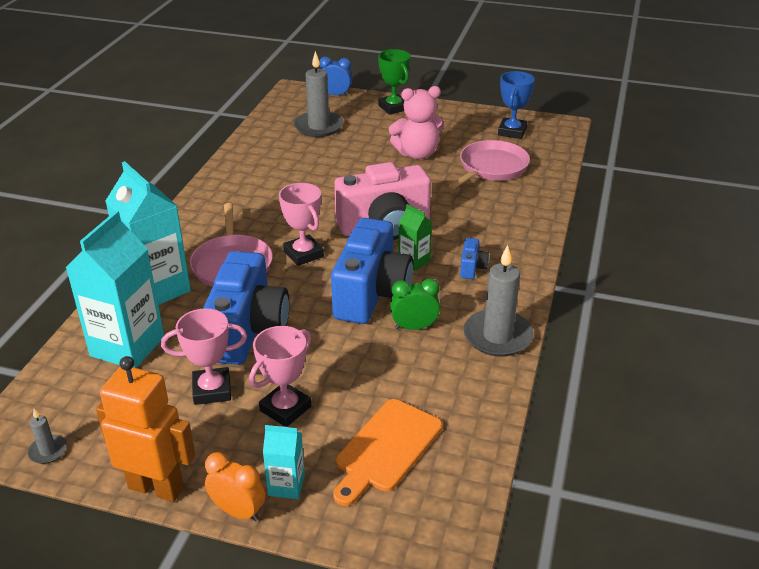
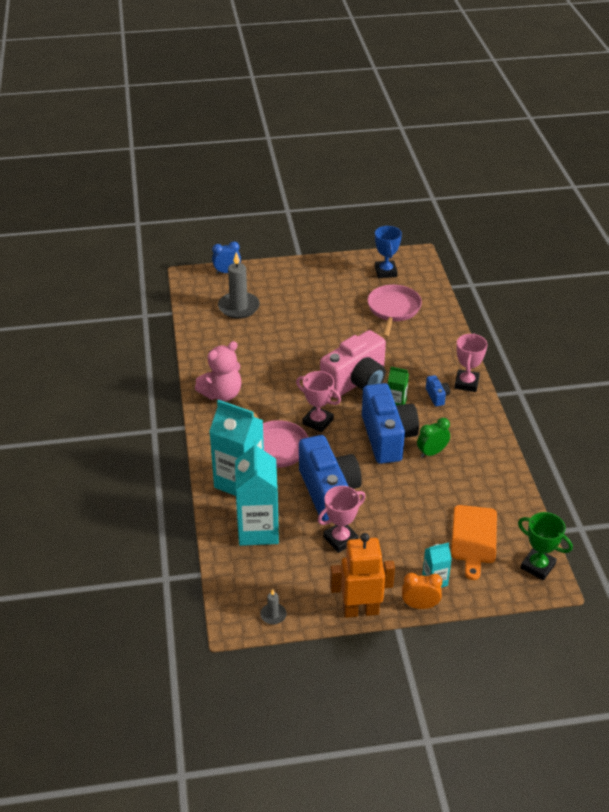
camera: 25 degrees left, 5 degrees up
(285, 408) = (396, 535): pink trophy -> pink trophy (466, 383)
(393, 107) = (282, 272): green trophy -> green trophy (538, 566)
(417, 154) = (332, 312): pink teddy bear -> pink teddy bear (222, 394)
(497, 336) = (486, 441): grey candle -> none

